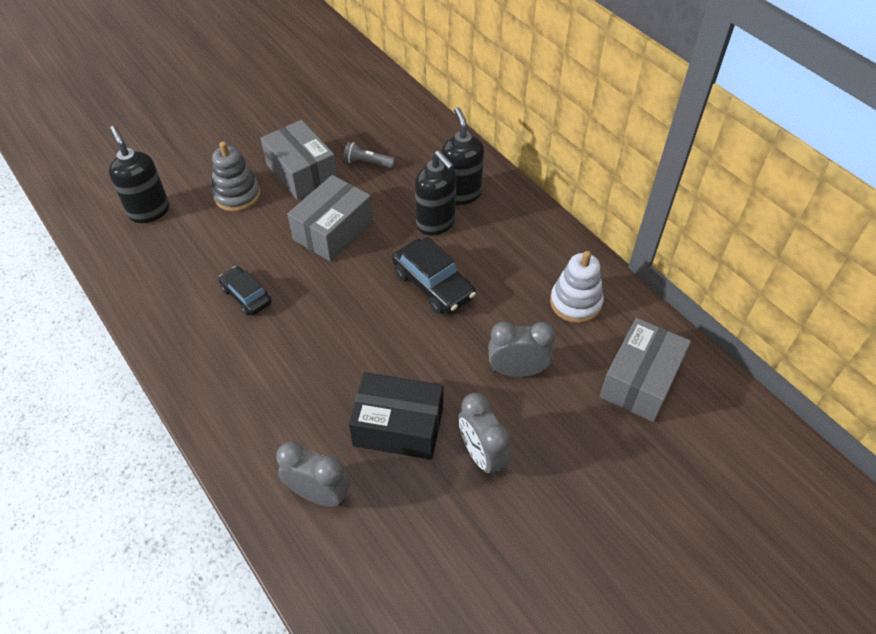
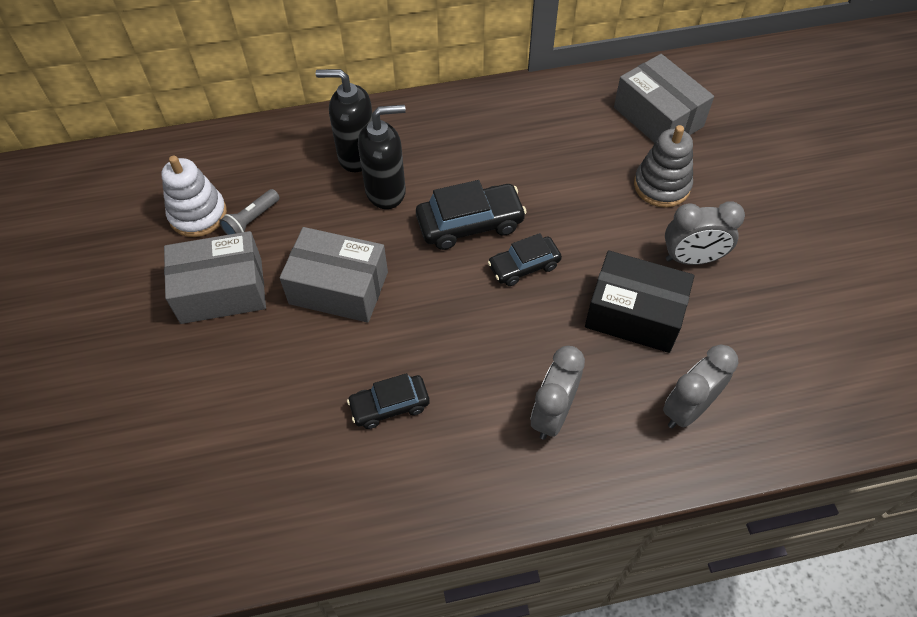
camera: 65 degrees left, 5 degrees up
(149, 211) = (172, 485): black soap dispenser -> none
(237, 195) = (213, 371): grey stacking toy -> grey stacking toy (662, 185)
(333, 230) = (338, 288): grey box -> grey box turned 45 degrees counterclockwise
(398, 426) = (634, 314): black box -> black box turned 75 degrees clockwise
(409, 334) = (524, 266): none -> black car
(517, 371) = (609, 197): grey clock -> grey clock (552, 414)
(575, 302) = (551, 124): white stacking toy -> white stacking toy (198, 214)

